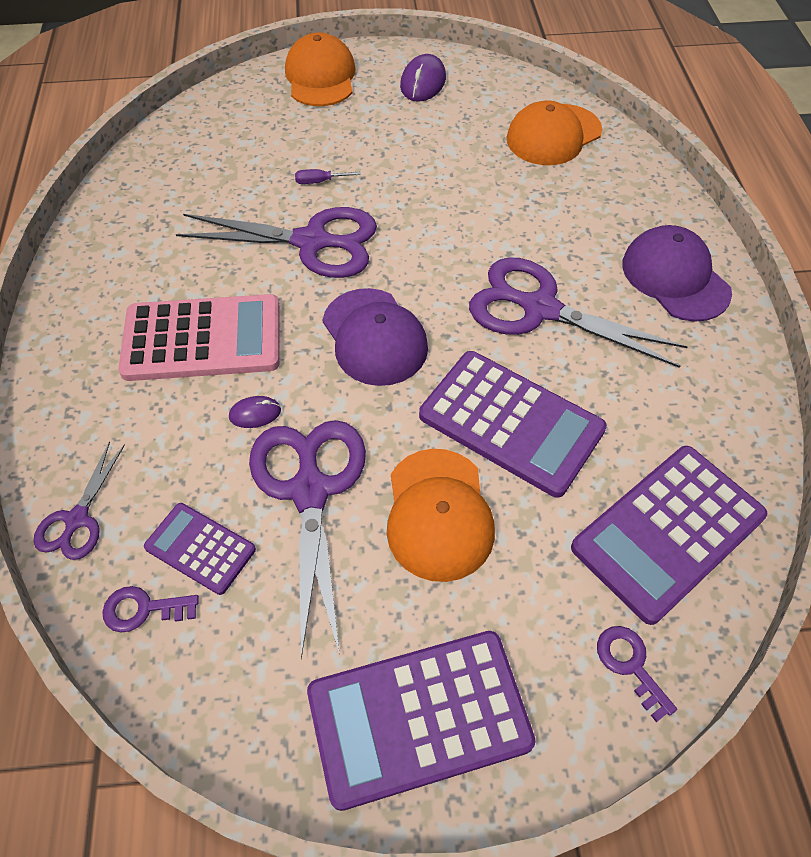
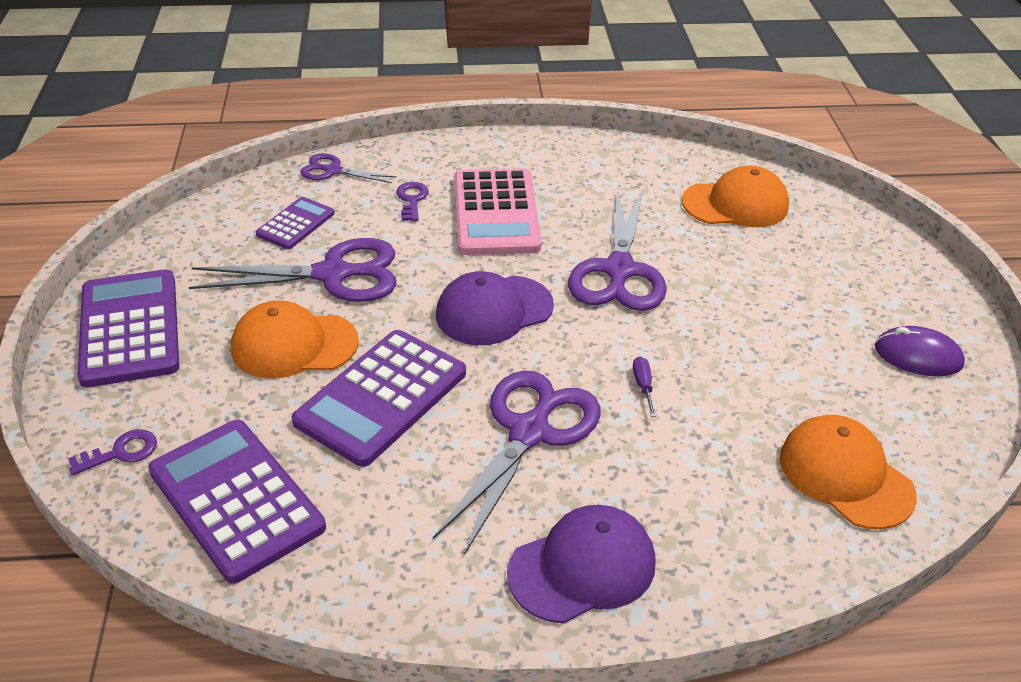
camera: 90 degrees right, 15 degrees down
(143, 609) = (255, 203): purple key -> purple key (412, 199)
(255, 413) = (413, 244): purple mouse -> none
(320, 77) = (895, 272): orange cap -> orange cap (735, 204)
(320, 181) = (710, 274): purple screwdriver -> purple screwdriver (643, 386)

